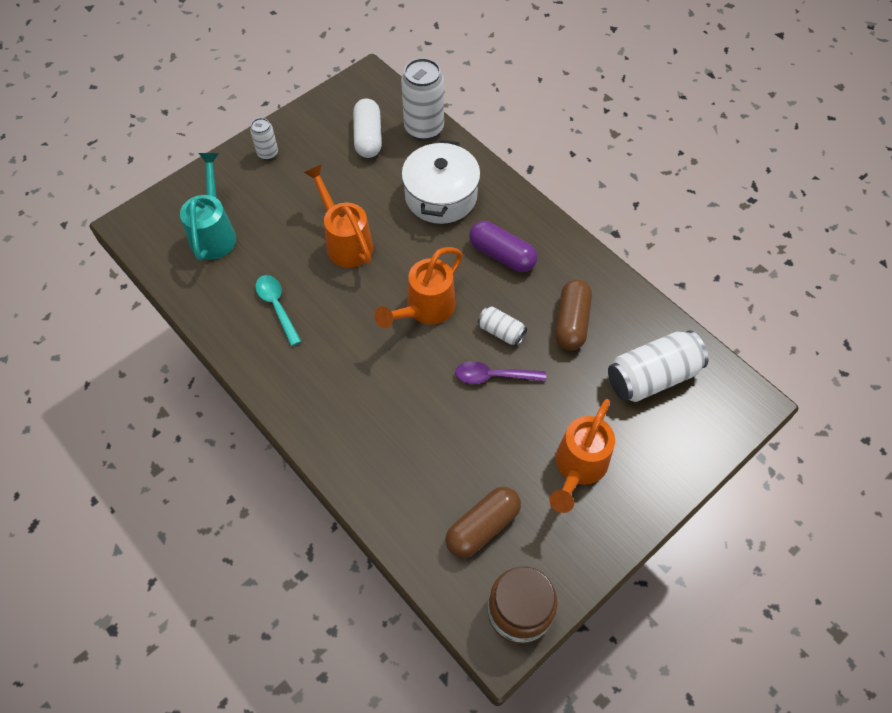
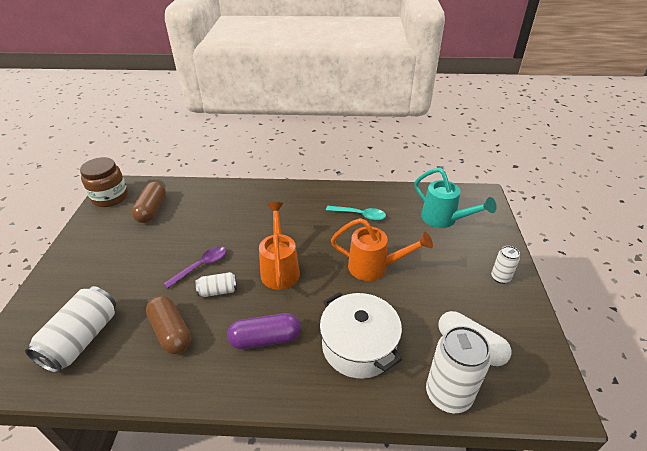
camera: 135 degrees right, 20 degrees down
(578, 468) = (111, 259): orange watering can -> none

